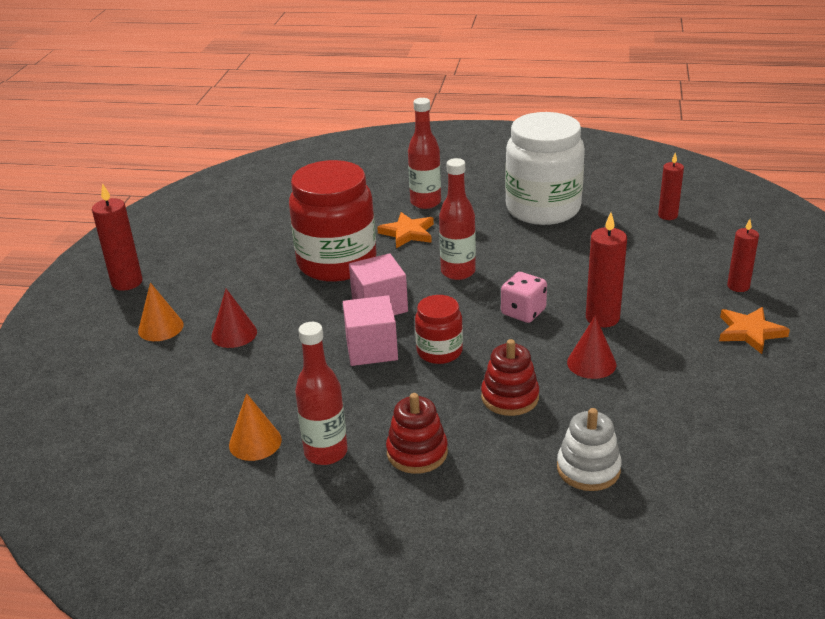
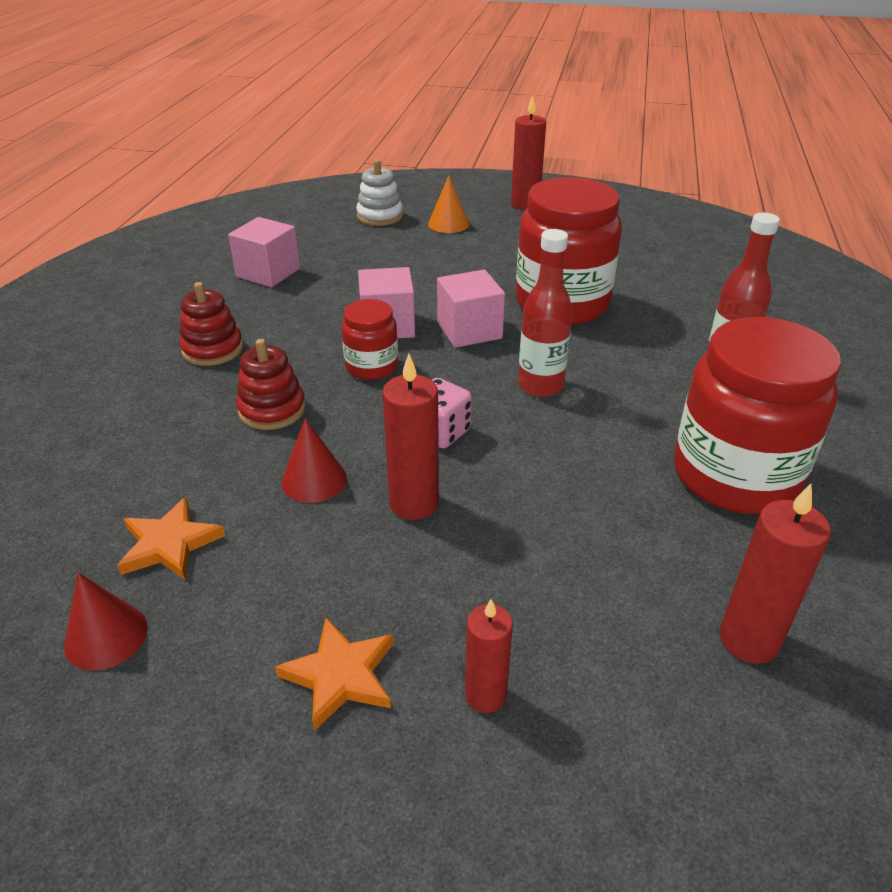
camera: 90 degrees right, 5 degrees up
(234, 334) = (431, 255): red cone -> red cone (106, 636)
(255, 442) = (268, 272): orange cone -> pink cube
(326, 452) = (238, 304): red bottle -> none
(408, 233) = (637, 351): orange star -> orange star (169, 544)
(543, 209) = (735, 475): white jar -> red jar
(588, 469) = (128, 454): white stacking toy -> white stacking toy (380, 216)
(667, 215) = (748, 640): red candle -> red candle, size x1.50

